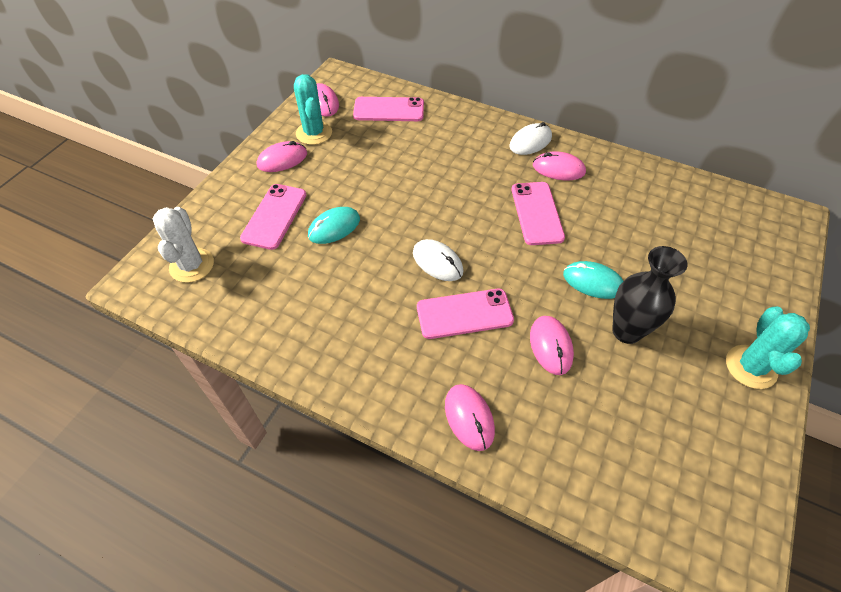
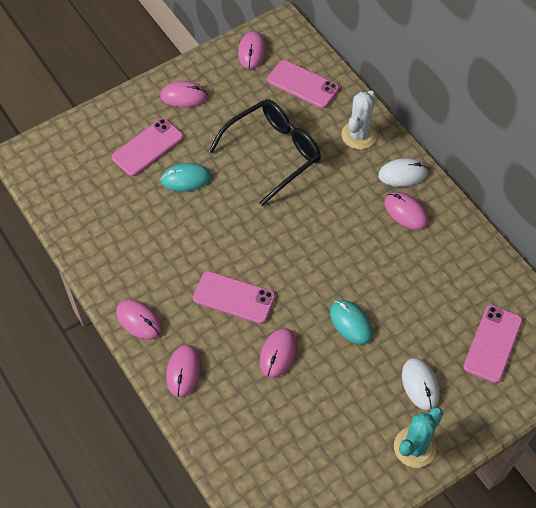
camera: 30 degrees right, 5 degrees up
(192, 265) = (67, 161): white cactus -> white cactus (359, 135)
(314, 133) = (225, 81): turquoise cactus -> none
(380, 388) = (139, 320): none -> pink mouse
(404, 171) = (273, 153): none -> black glasses
(437, 262) = (244, 247): white mouse -> white mouse (420, 385)
(537, 213) = (354, 244): pink phone -> pink phone (493, 344)
(626, 331) = (344, 373): black vase -> none

